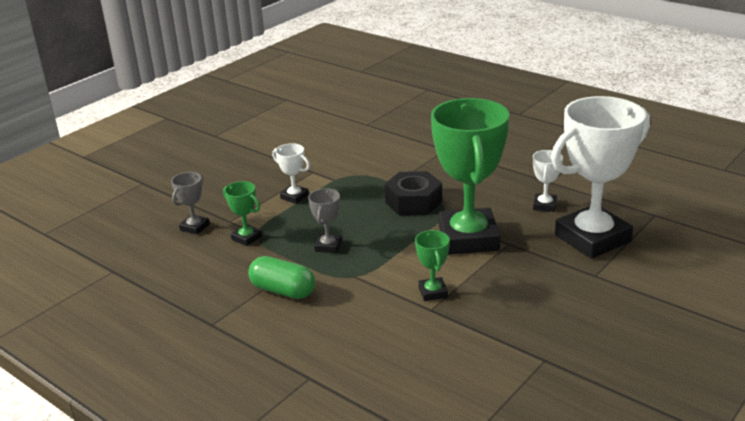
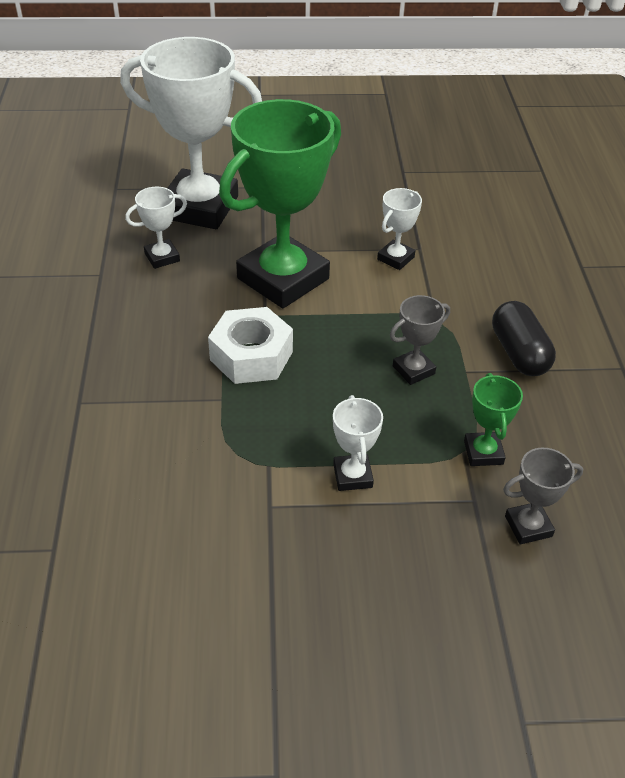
camera: 135 degrees left, 15 degrees up
(283, 291) = (519, 353): green capsule -> black capsule
(413, 202) = (251, 356): black nut -> white nut
(433, 292) = (395, 258): green trophy -> white trophy

